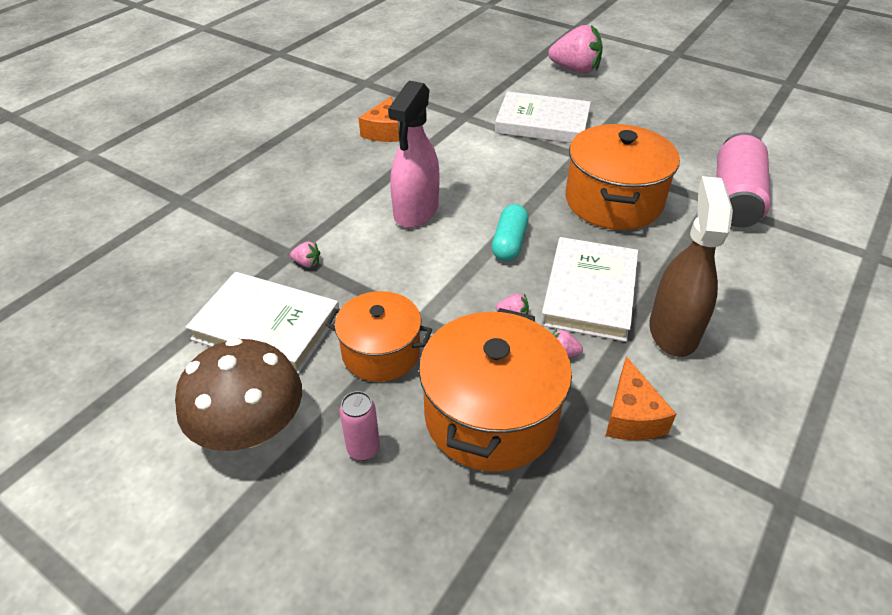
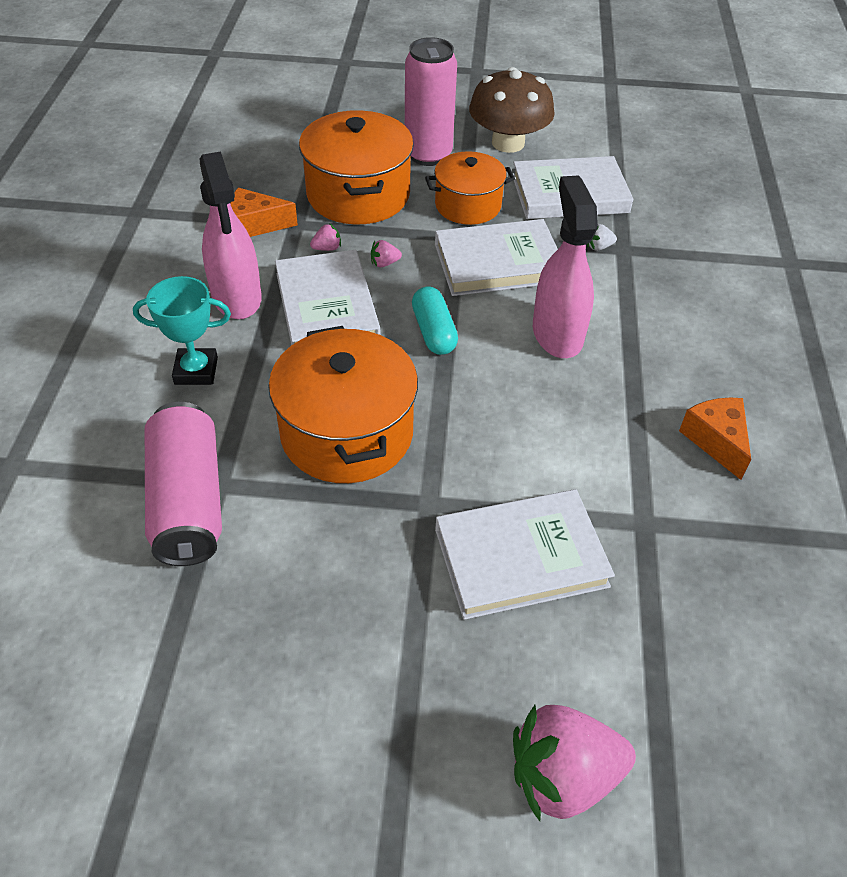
camera: 150 degrees right, 5 degrees up
(307, 263) = (598, 247): pink strawberry -> white strawberry
(363, 449) = (428, 155): pink can -> pink can, size x2.03
(408, 279) = (498, 263): none -> white book
(631, 416) = (256, 225): orange cheese -> orange cheese turned 60 degrees counterclockwise
(673, 330) = (237, 298): brown spray bottle -> pink spray bottle
(722, 276) = (196, 371): none -> turquoise trophy

